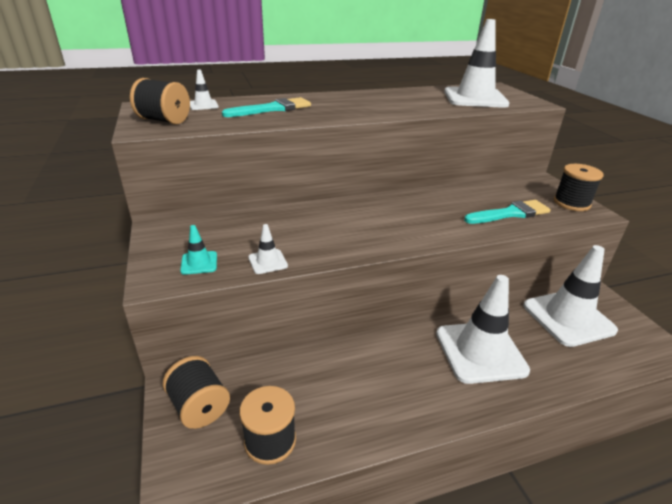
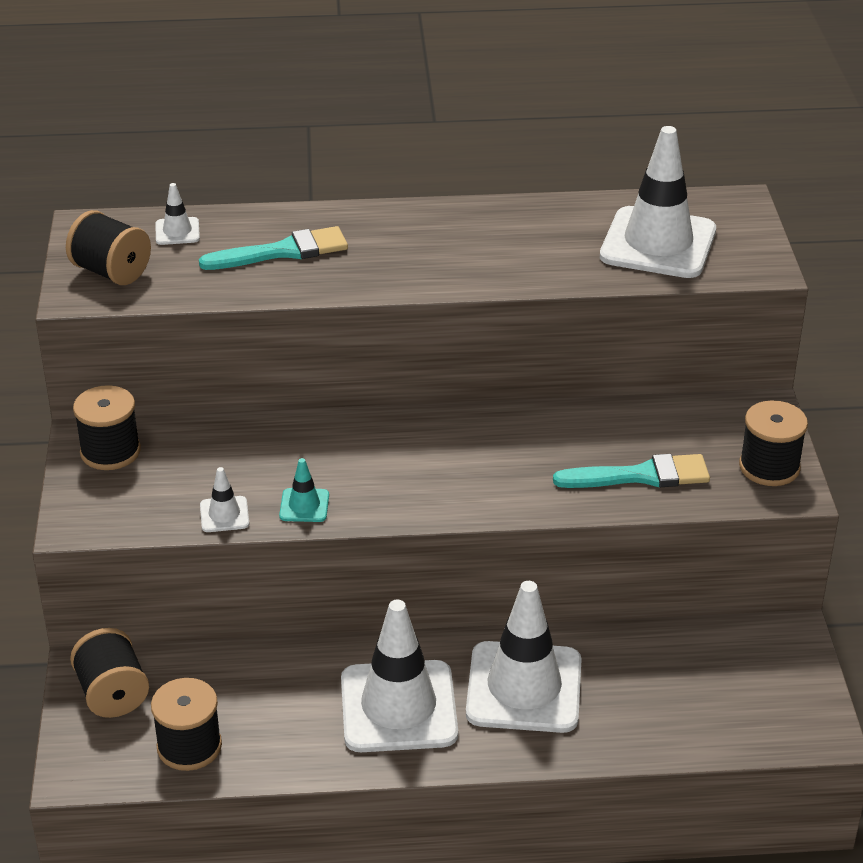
camera: 15 degrees right, 5 degrees up
(176, 234) = (110, 451): none -> black spool
(199, 263) = (133, 504): turquoise traffic cone -> turquoise traffic cone (304, 505)
(568, 318) = (703, 660): white traffic cone -> white traffic cone (398, 707)

